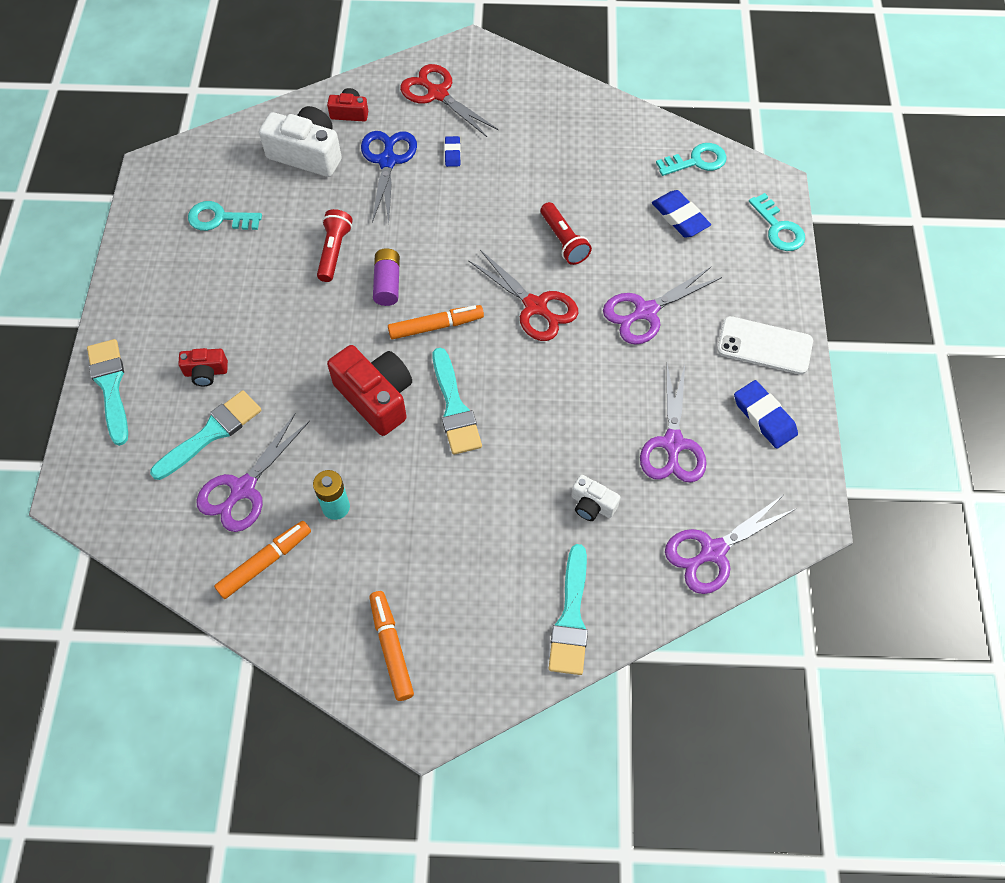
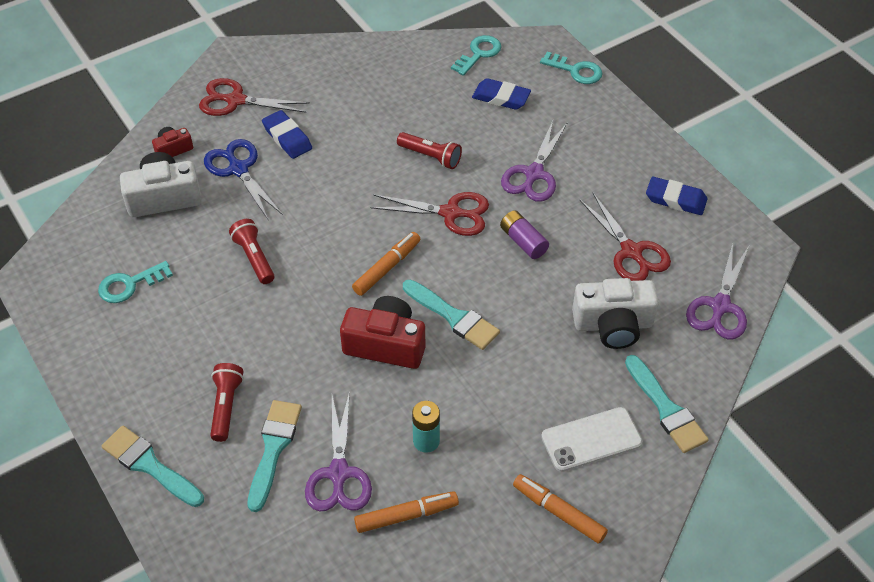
camera: 35 degrees left, 10 degrees down
(206, 372) = (226, 406): red camera -> red flashlight
(265, 562) = (406, 515): orange marker -> orange marker turned 60 degrees clockwise
(387, 283) = (320, 258): purple battery -> purple battery (523, 241)
(452, 153) = (287, 138): blue eraser -> blue eraser, size x1.76
(592, 505) = (613, 325): white camera -> white camera, size x1.91
(673, 443) = (631, 251): purple scissors -> red scissors
(764, 346) = (635, 153): white phone -> white phone (591, 439)

